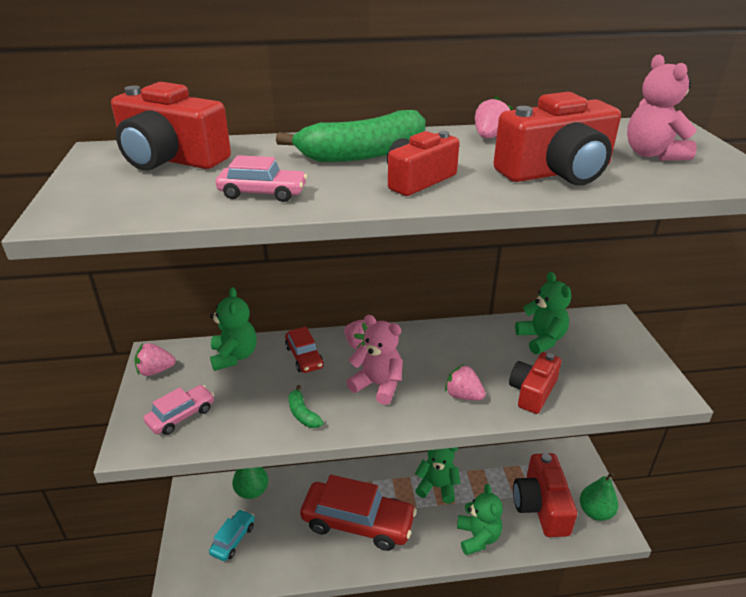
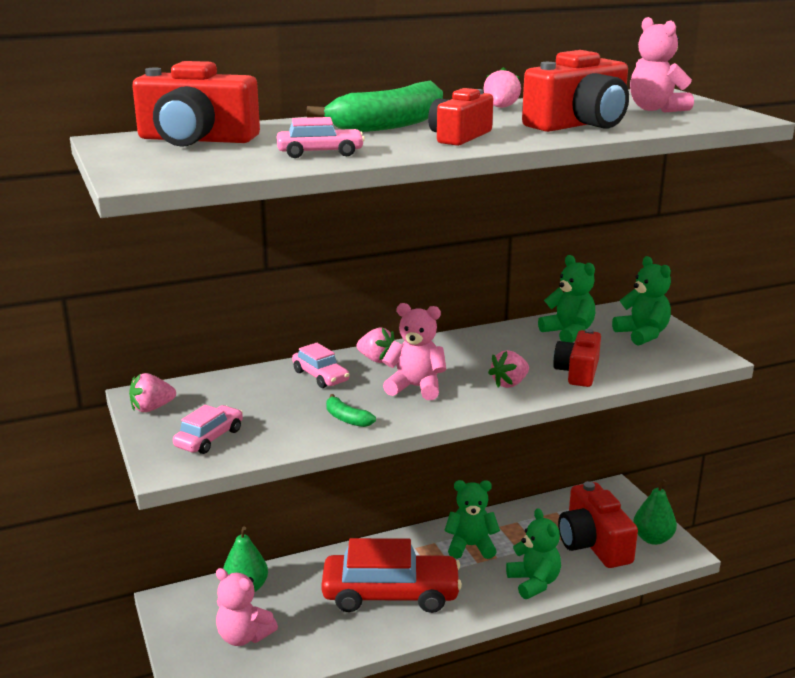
camera: 15 degrees left, 10 degrees down
(233, 539) = (244, 636): turquoise car -> pink teddy bear
(234, 356) = (238, 385): green teddy bear -> green teddy bear (642, 334)
(304, 357) = (320, 376): red car -> pink car
(463, 395) = (509, 383): pink strawberry -> pink strawberry turned 60 degrees counterclockwise

